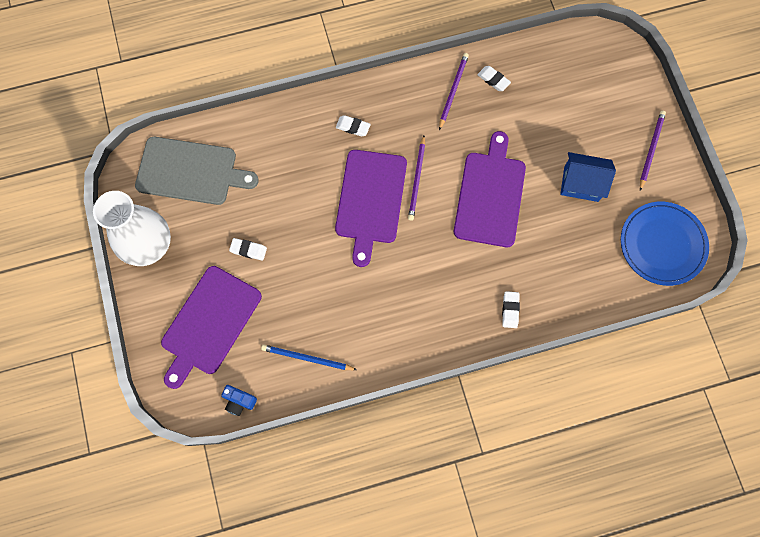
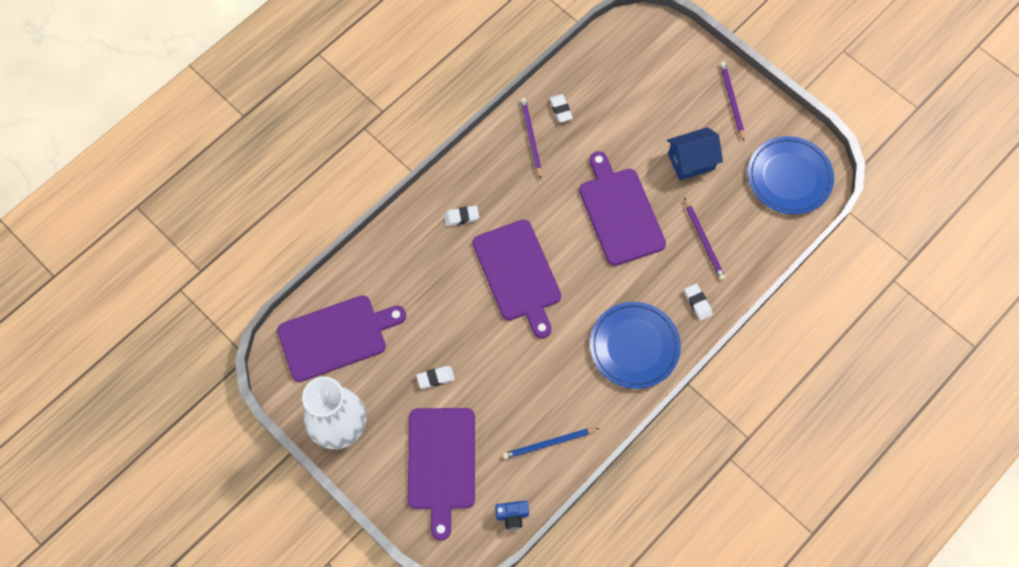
camera: 30 degrees left, 5 degrees down
(190, 171) = (336, 337): grey cutting board -> purple cutting board
(417, 180) = (548, 233): purple pencil -> purple pencil (704, 241)
(431, 317) = (634, 346): none -> blue plate
(493, 80) = (560, 109): white eraser -> white eraser turned 60 degrees clockwise

